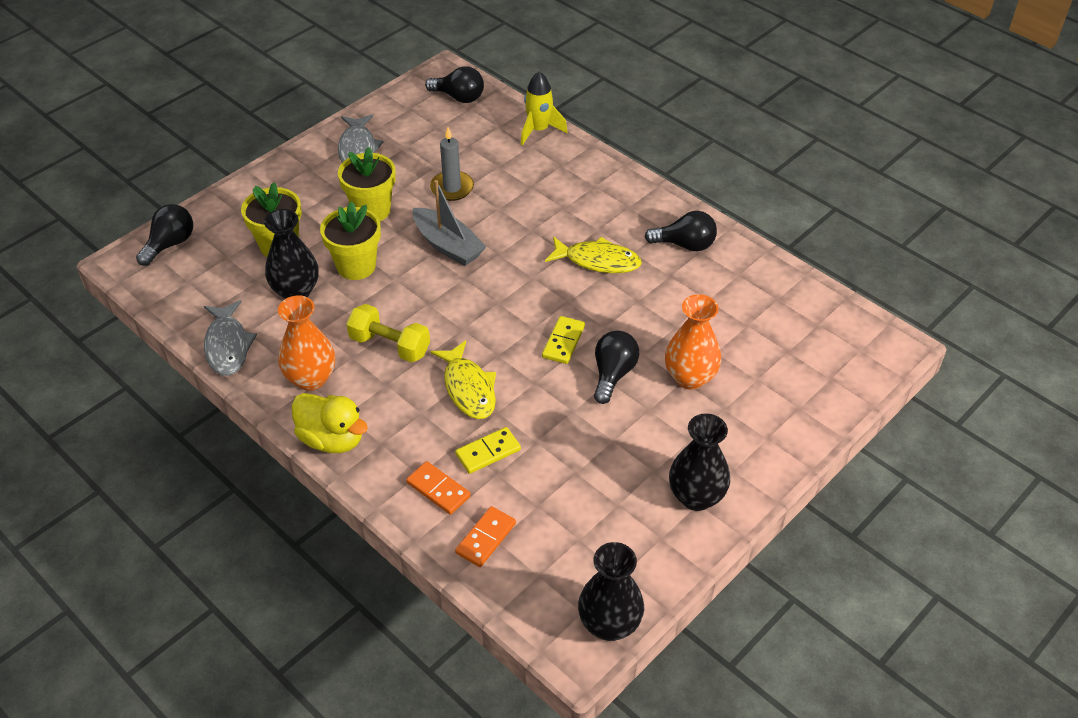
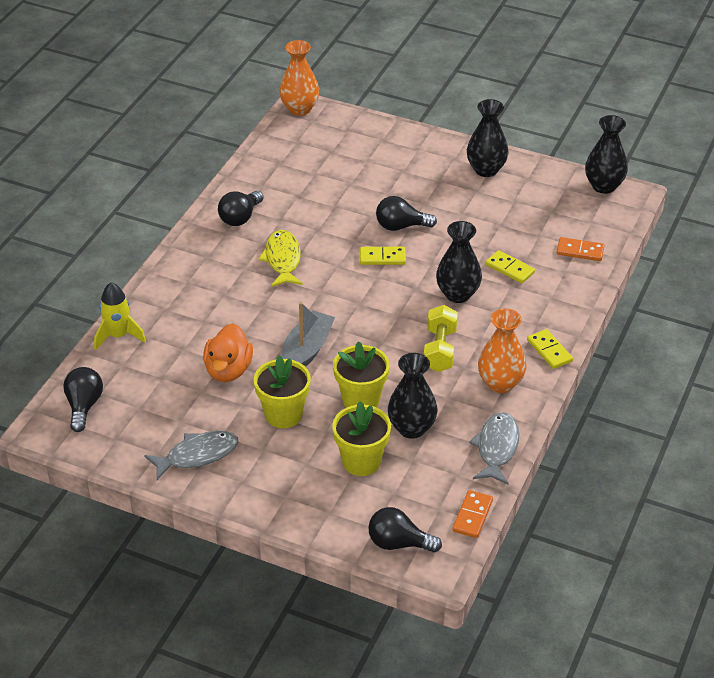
camera: 110 degrees left, 5 degrees down
(227, 346) = (496, 448): grey fish -> grey fish turned 45 degrees counterclockwise
(332, 439) = (549, 351): yellow duck -> yellow domino
(438, 490) = (557, 283): orange domino -> orange domino (472, 516)
(452, 188) = (228, 370): grey candle -> orange duck
(468, 388) = (457, 294): yellow fish -> black vase
(685, 245) = (240, 217): black light bulb -> black light bulb turned 135 degrees counterclockwise
(690, 377) = (383, 190): orange vase -> orange vase (299, 109)

